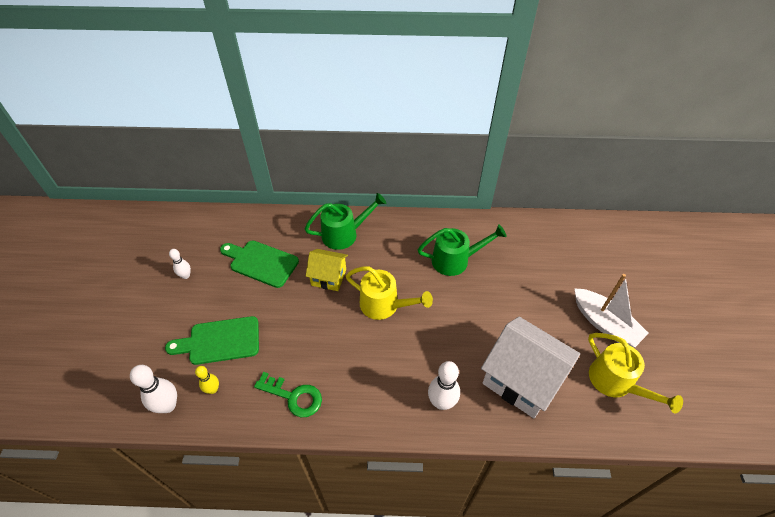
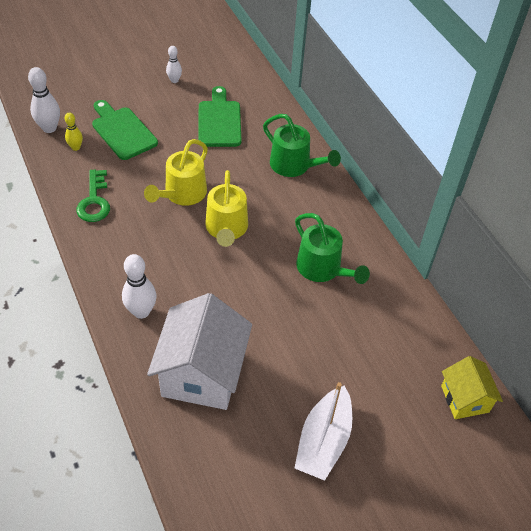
camera: 60 degrees right, 0 degrees up
(328, 277) = (233, 174): yellow house -> yellow house (464, 399)
(616, 383) = (246, 469): yellow watering can -> yellow watering can (182, 194)

